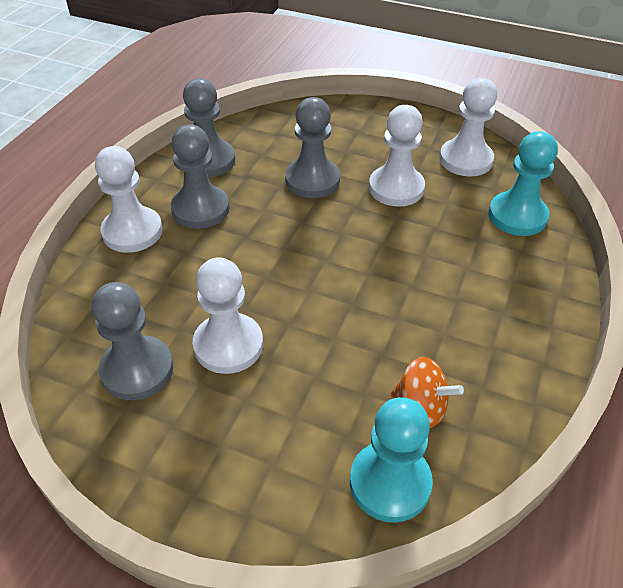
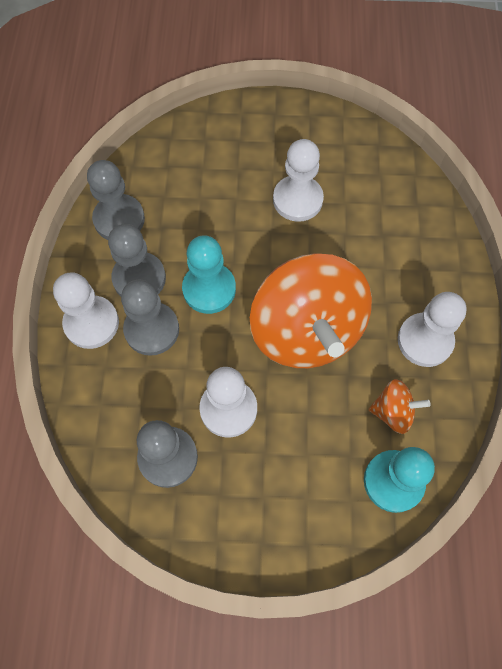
camera: 20 degrees left, 20 degrees up
(312, 180) = (222, 213): grey pawn -> grey pawn (152, 329)
(352, 299) = (306, 331): none -> orange spinning top
(465, 160) = (344, 147): white pawn -> white pawn (425, 341)
(517, 216) = (406, 199): turquoise pawn -> turquoise pawn (209, 289)

